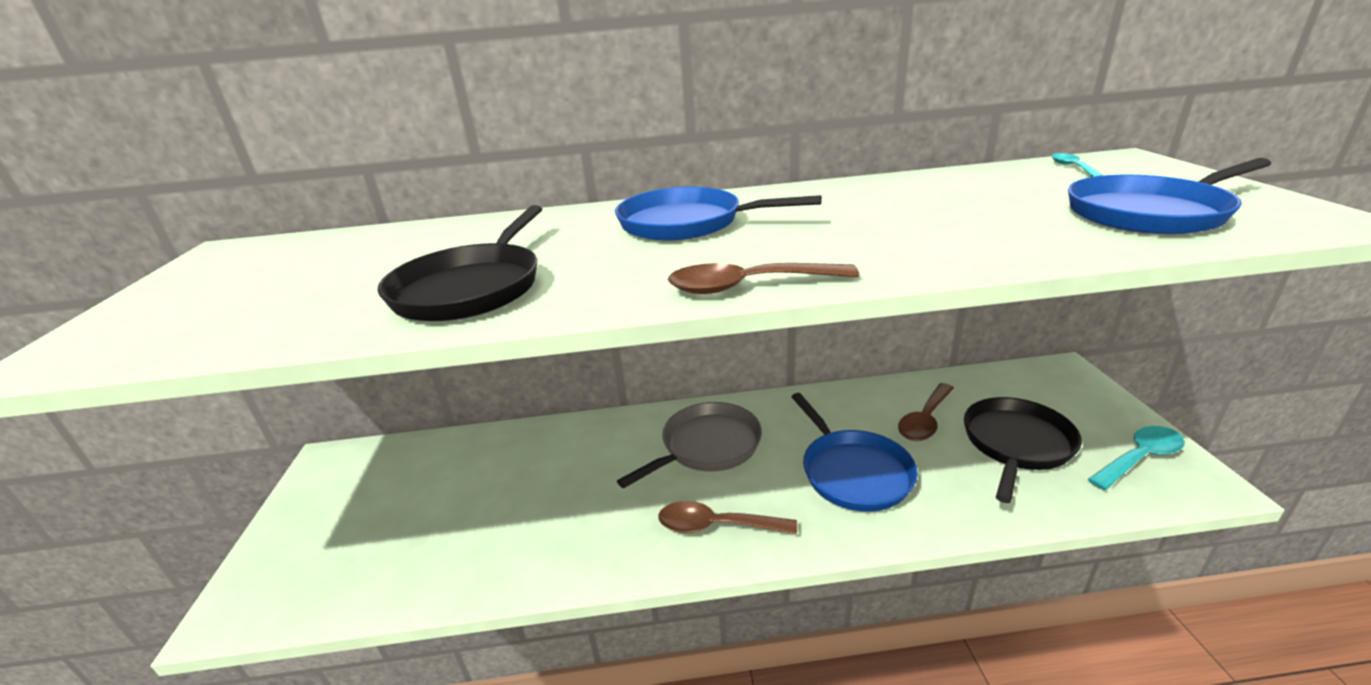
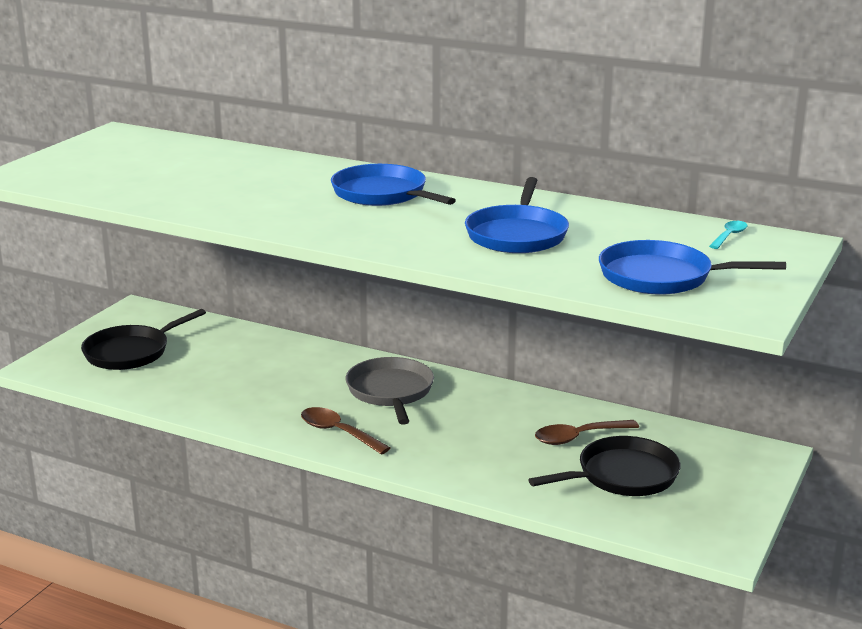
camera: 30 degrees right, 5 degrees down
(471, 288) = (212, 197): black pan -> black pan (130, 352)
(707, 446) = (390, 391): grey pan -> grey pan turned 90 degrees counterclockwise
(748, 286) = (340, 239): brown spoon -> none
(853, 472) = (471, 443): blue pan -> blue pan (517, 235)
(1139, 458) = (704, 518): turquoise spoon -> none

